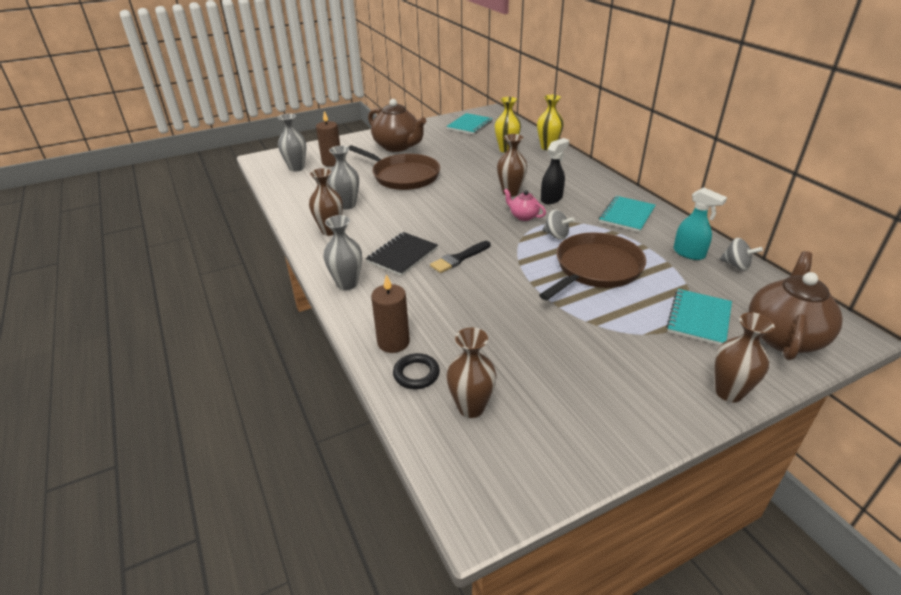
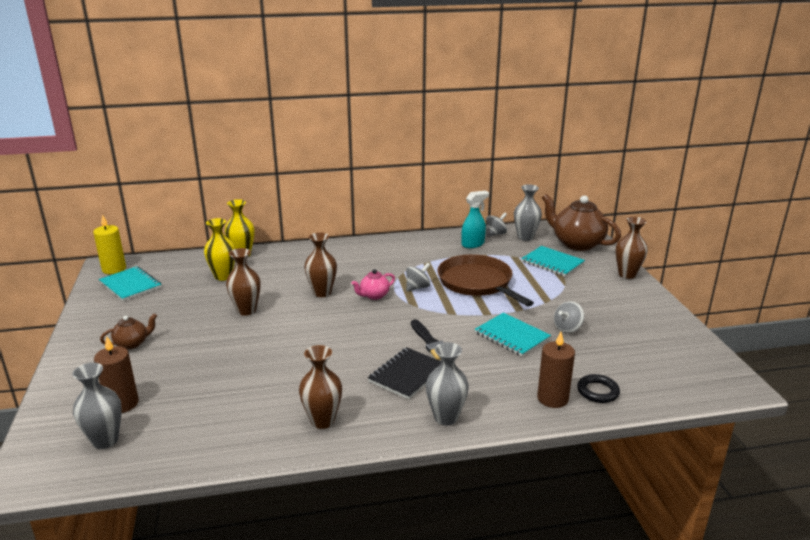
camera: 75 degrees left, 10 degrees down
(347, 205) = (265, 402): grey vase -> grey vase (525, 237)
(397, 146) = (132, 343): brown teapot -> brown teapot, size x0.49
(402, 255) = (407, 374): black notebook -> black notebook turned 75 degrees clockwise
(403, 176) = (223, 350): brown pan -> none
(471, 407) = (639, 371): brown vase -> brown vase (246, 310)
(487, 114) = (114, 269): none -> yellow candle
(537, 343) = (567, 328): none -> grey spinning top
(551, 199) = (351, 276): black spray bottle -> none
(627, 215) = (404, 251): turquoise notebook -> turquoise notebook (512, 336)

